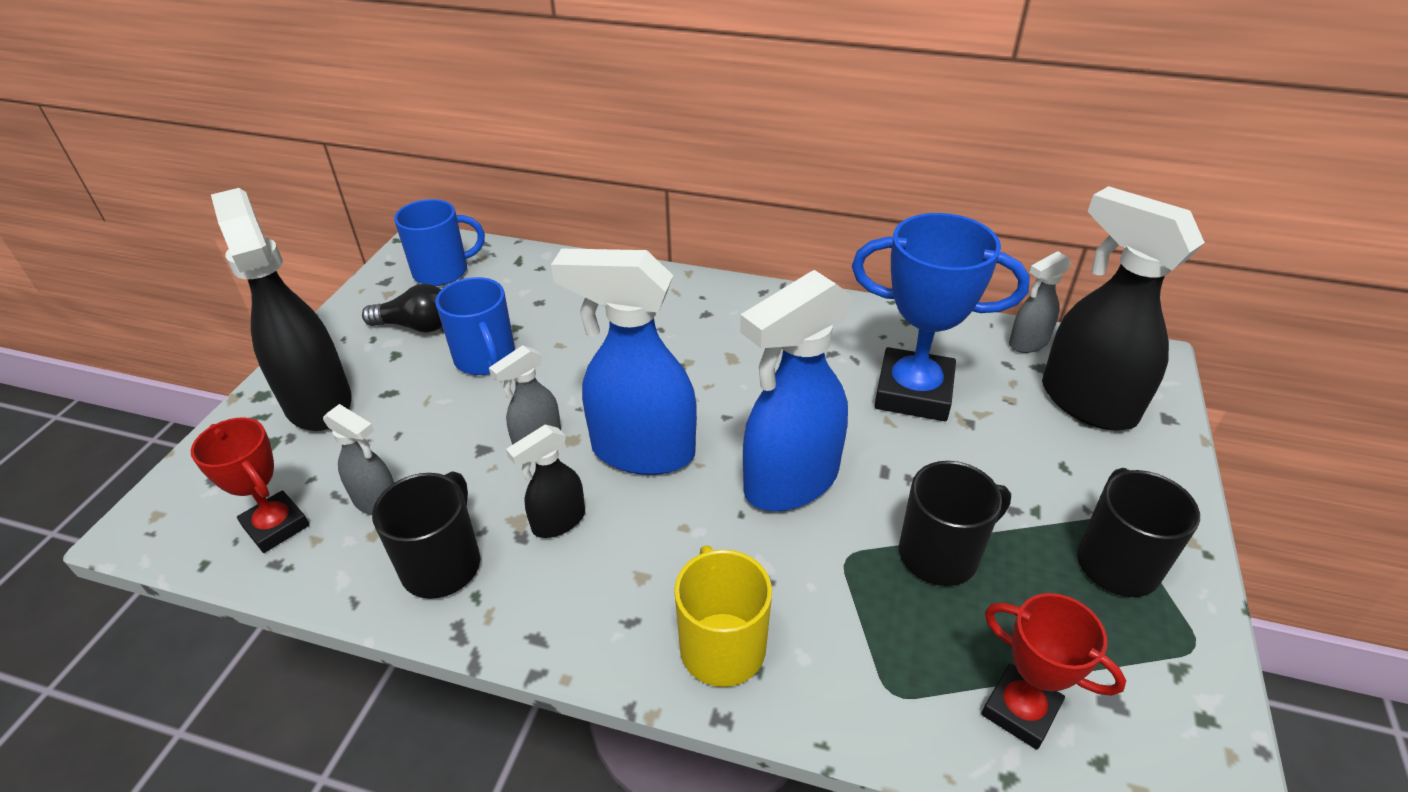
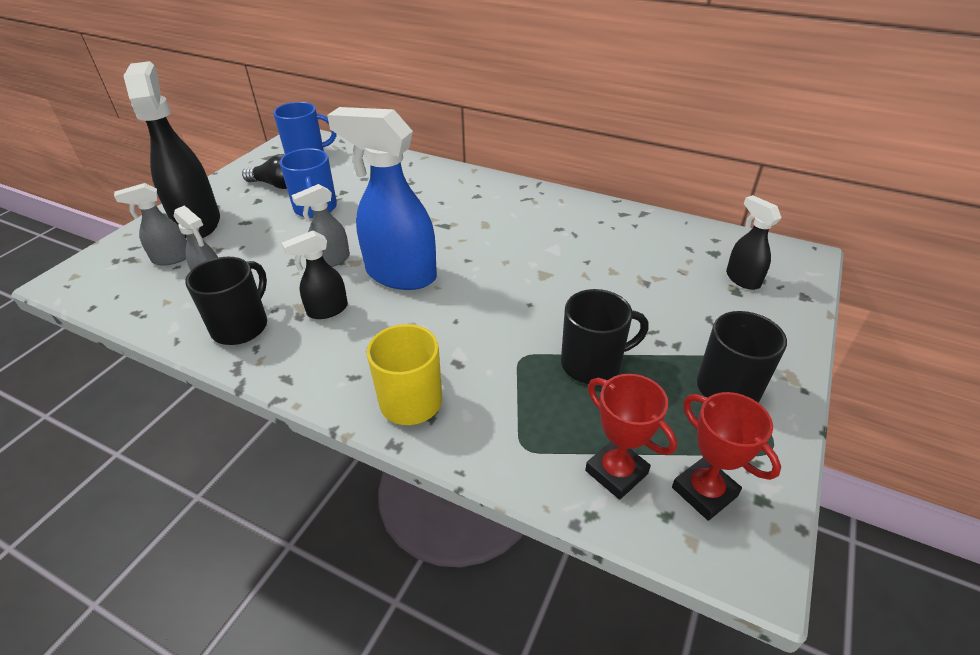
camera: 10 degrees right, 0 degrees up
(276, 526) = (144, 291): red trophy -> red trophy (704, 492)
(790, 482) = (498, 305): blue spray bottle -> none
(913, 392) = (610, 259): blue trophy -> none
(1028, 343) = (710, 236): grey spray bottle -> grey spray bottle (171, 258)
(1086, 402) = (742, 279): black spray bottle -> black spray bottle, size x0.51

